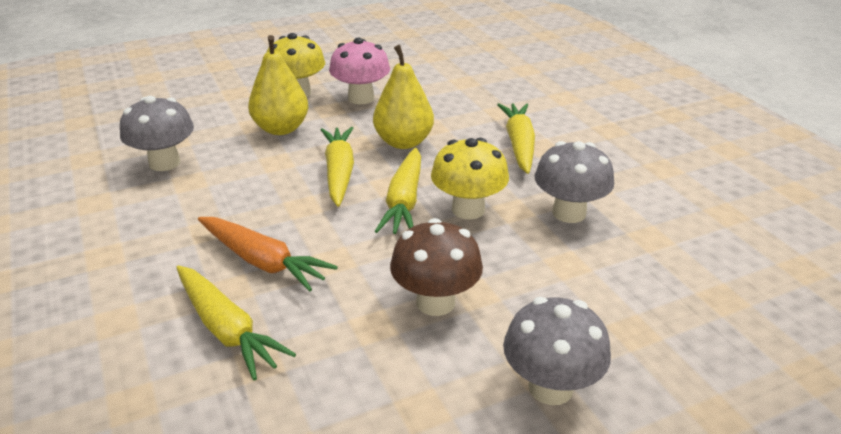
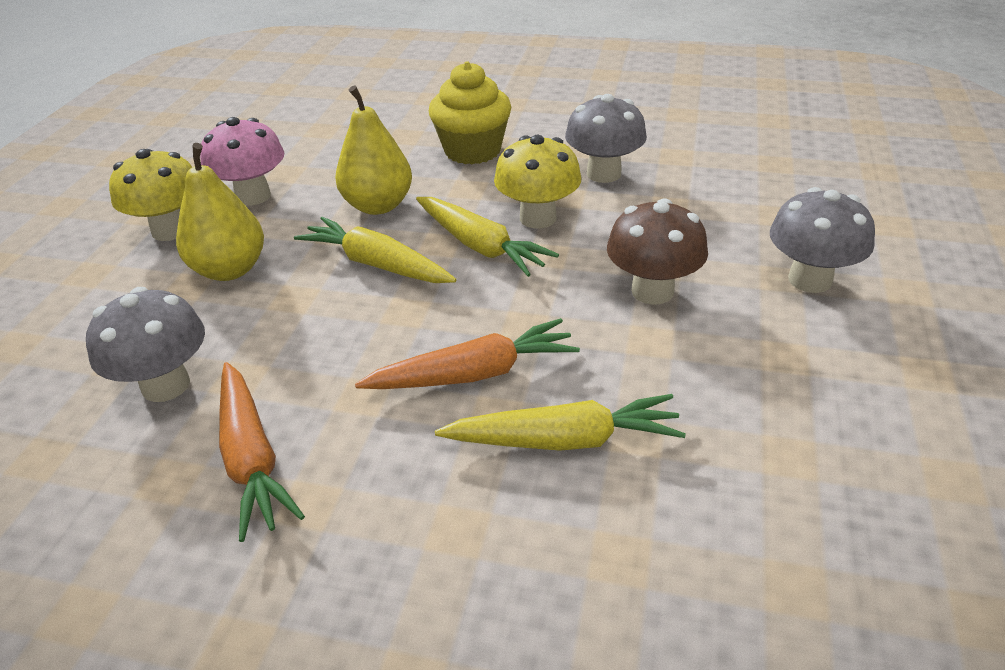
camera: 50 degrees left, 5 degrees up
(127, 219) = (252, 458): none -> orange carrot
(519, 144) = (472, 151): yellow carrot -> yellow cupcake

